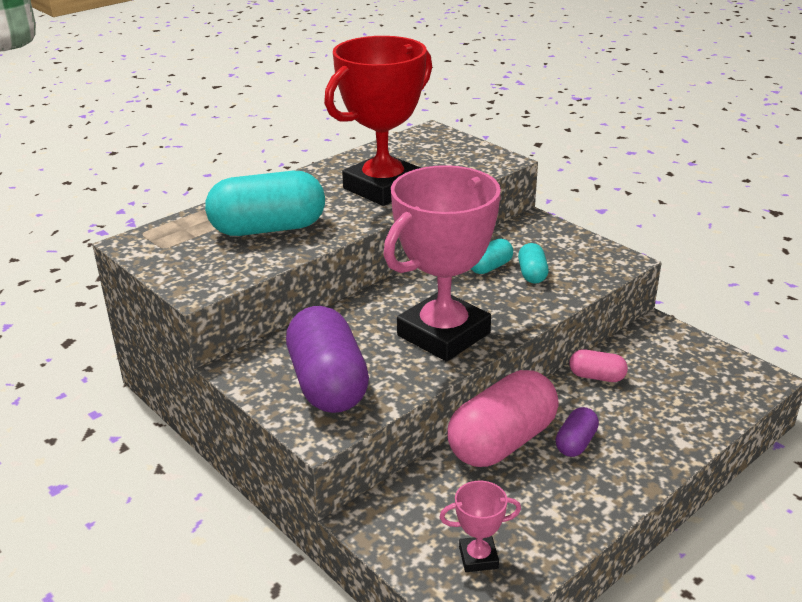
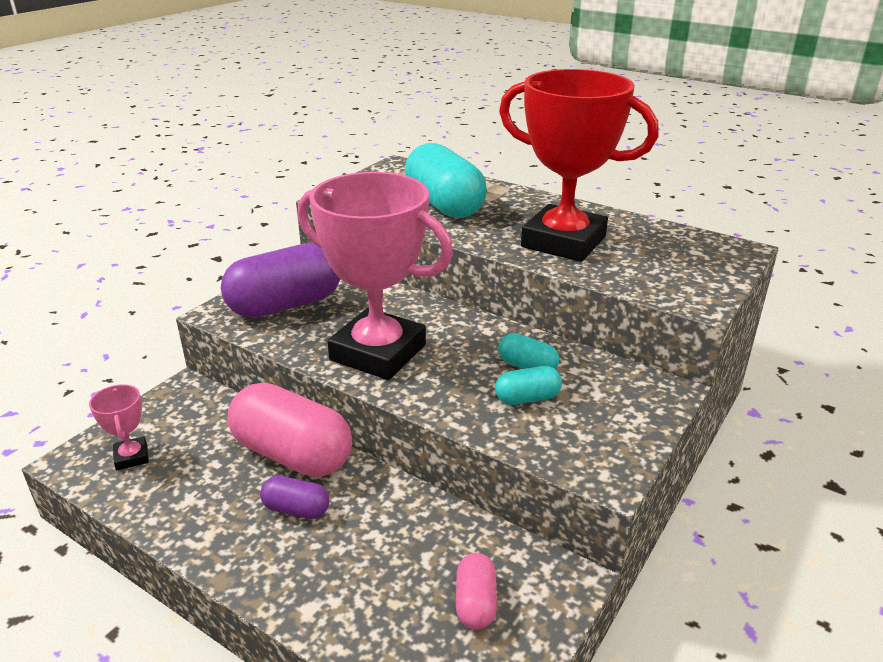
camera: 75 degrees right, 0 degrees up
(596, 376) = (426, 519): pink capsule -> pink capsule (475, 603)

